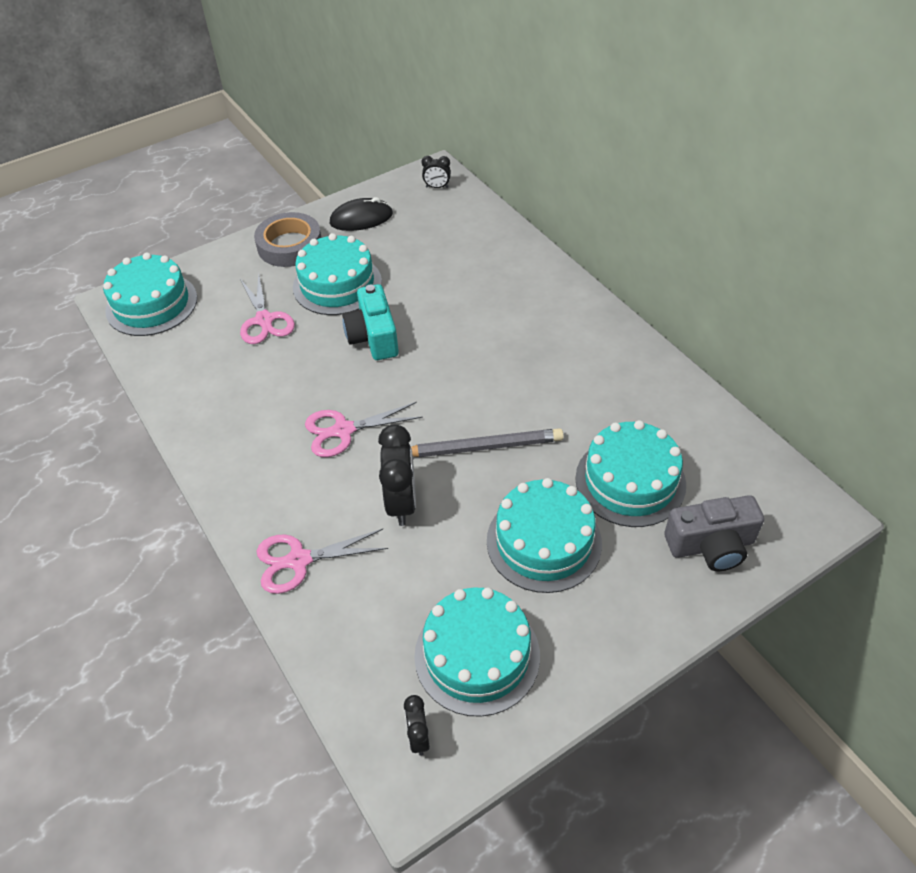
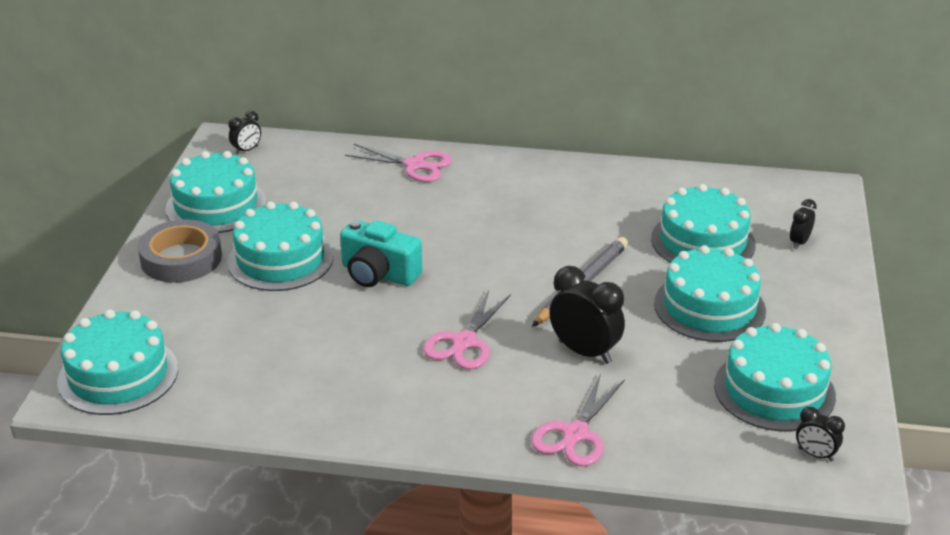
camera: 50 degrees left, 15 degrees down
(264, 320) = (259, 319): pink scissors -> pink scissors (415, 165)
(361, 218) = (216, 205): black mouse -> turquoise cake
(711, 545) = (799, 242): grey camera -> black clock

